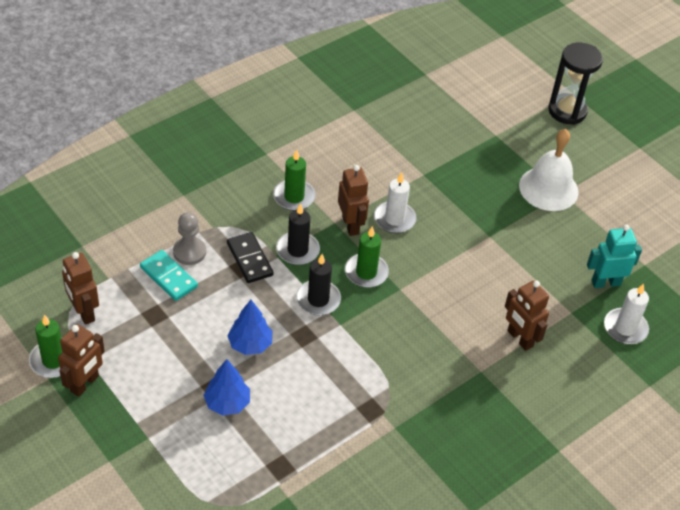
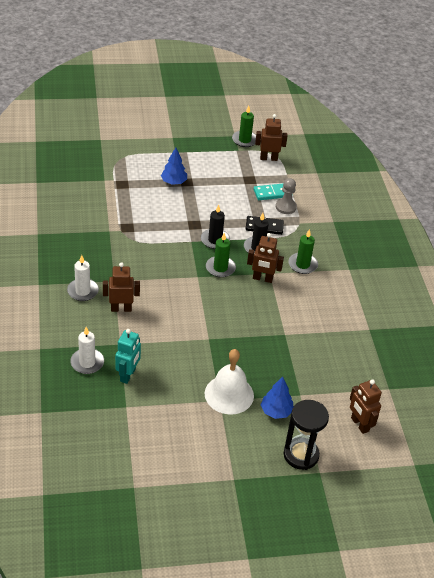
camera: 120 degrees right, 5 degrees down
(85, 384) = (222, 144): brown robot -> brown robot (359, 424)
(250, 344) = (204, 203): blue tree -> blue tree (276, 411)
(394, 219) = (254, 300): white candle -> white candle (83, 291)

